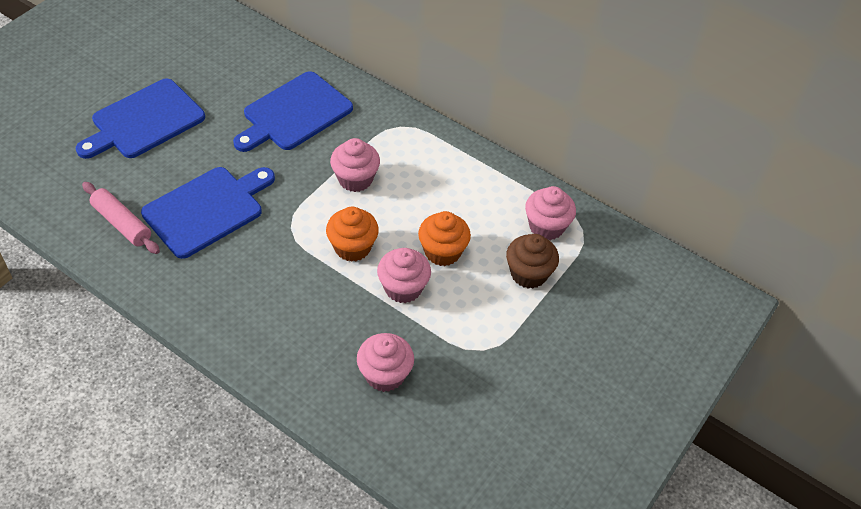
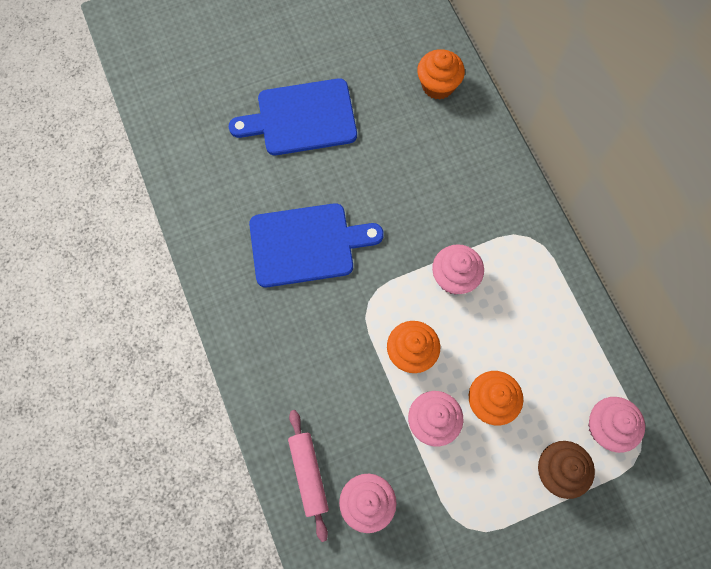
camera: 35 degrees right, 20 degrees up
(122, 223) = (230, 223): pink rolling pin -> pink rolling pin (308, 474)
(255, 54) = (438, 85): none -> orange cupcake
(294, 114) = (438, 174): blue cutting board -> none

